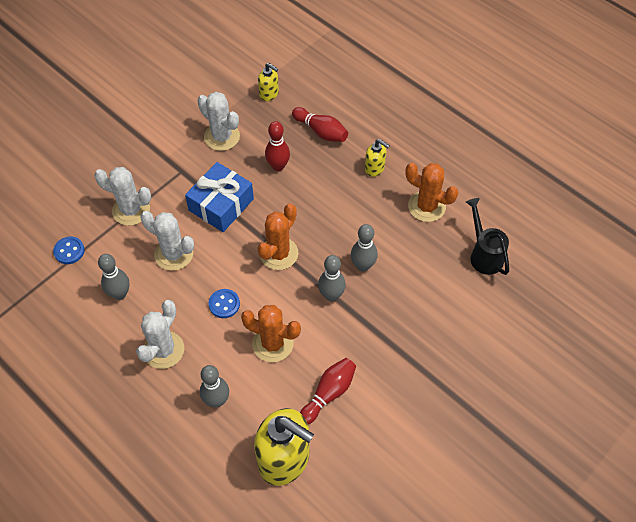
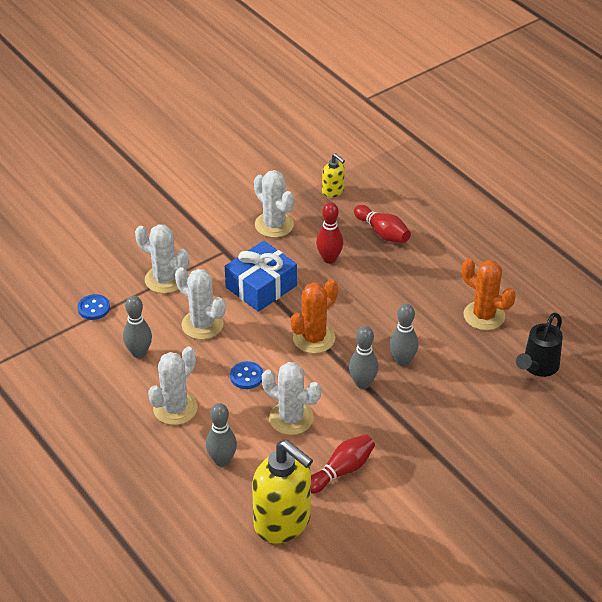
camera: 10 degrees right, 15 degrees down
(273, 343) = (291, 418): orange cactus -> white cactus
(374, 168) = (434, 274): yellow soap dispenser -> none
(483, 254) = (537, 367): black watering can -> black watering can turned 135 degrees counterclockwise

